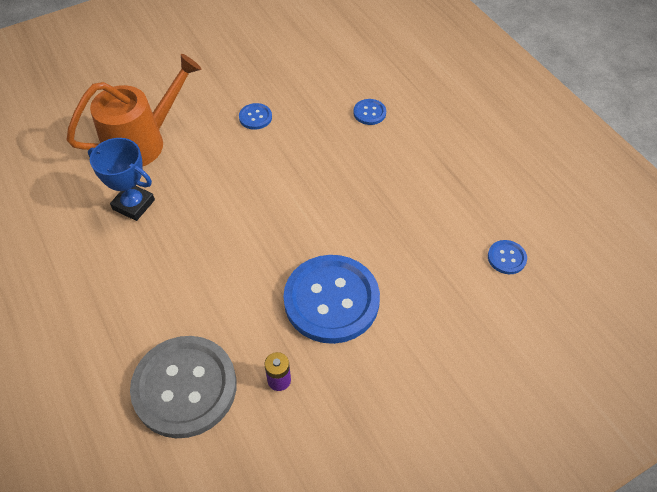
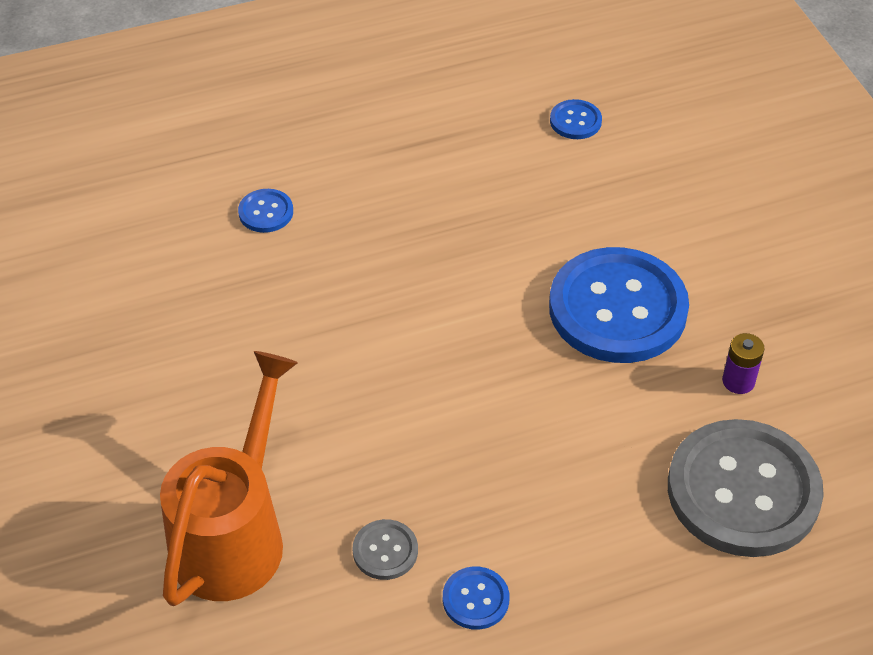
camera: 80 degrees left, 5 degrees down
(133, 205) = (385, 551): blue trophy -> grey button
(143, 142) = (235, 533): orange watering can -> orange watering can turned 45 degrees clockwise
(255, 117) = (226, 361): blue button -> blue button (475, 599)

